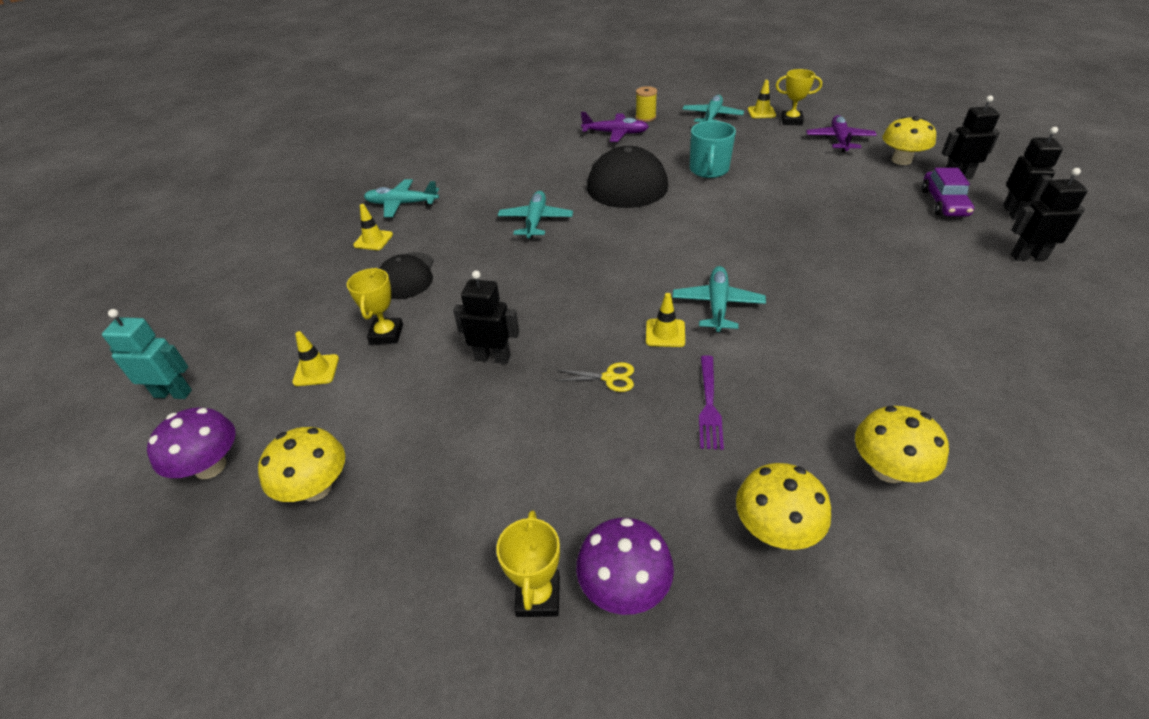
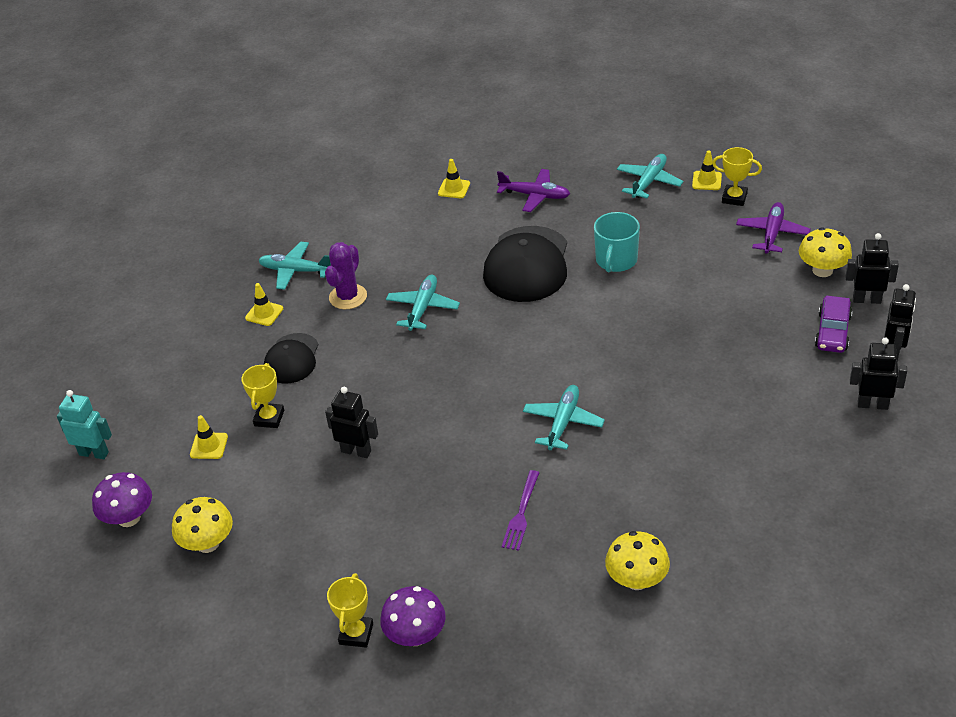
camera: 10 degrees right, 0 degrees up
(458, 219) = (348, 297): none -> purple cactus
(609, 378) = (448, 481): yellow scissors -> none
(645, 117) = (575, 174): yellow spool -> none
(665, 333) = (507, 445): yellow traffic cone -> yellow traffic cone (454, 188)
(775, 529) = (534, 611): yellow mushroom -> none

